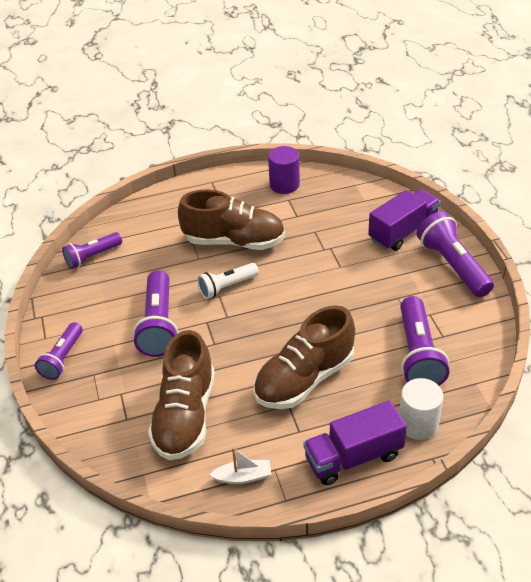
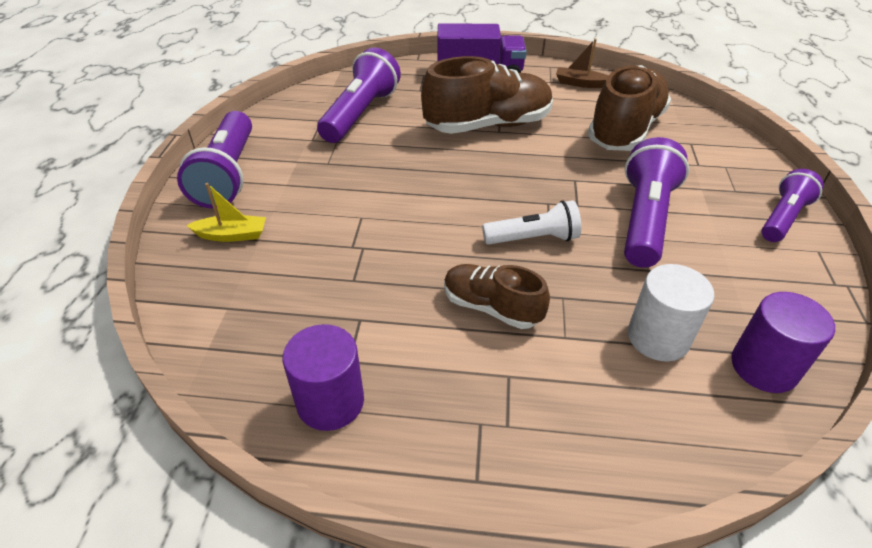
camera: 160 degrees left, 0 degrees up
(92, 257) = (764, 367): purple flashlight -> purple cylinder
(234, 241) = (491, 307): brown shoe -> brown shoe, size x0.58
(243, 476) = (580, 83): white boat -> brown boat
(403, 231) = (232, 235): purple truck -> yellow boat
(418, 424) = (409, 76): white cylinder -> white cylinder (658, 337)

